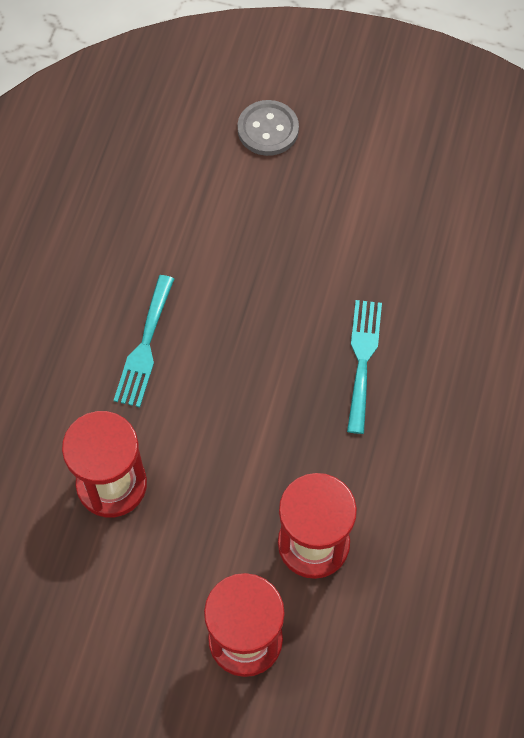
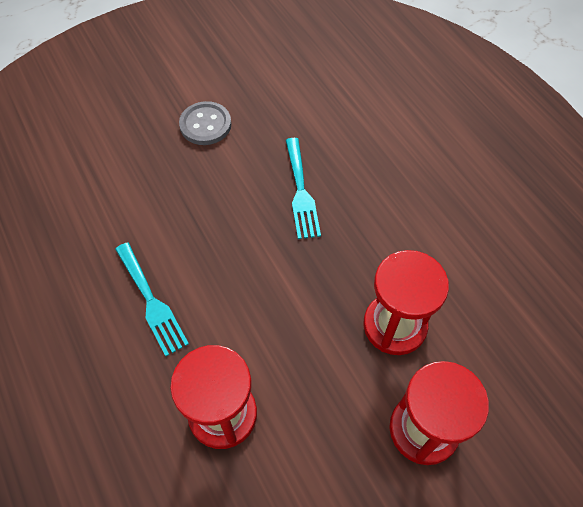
camera: 45 degrees left, 5 degrees down
(268, 129) = (101, 112): grey button -> grey button (205, 125)
(362, 359) = (301, 192): turquoise fork -> turquoise fork turned 150 degrees counterclockwise

